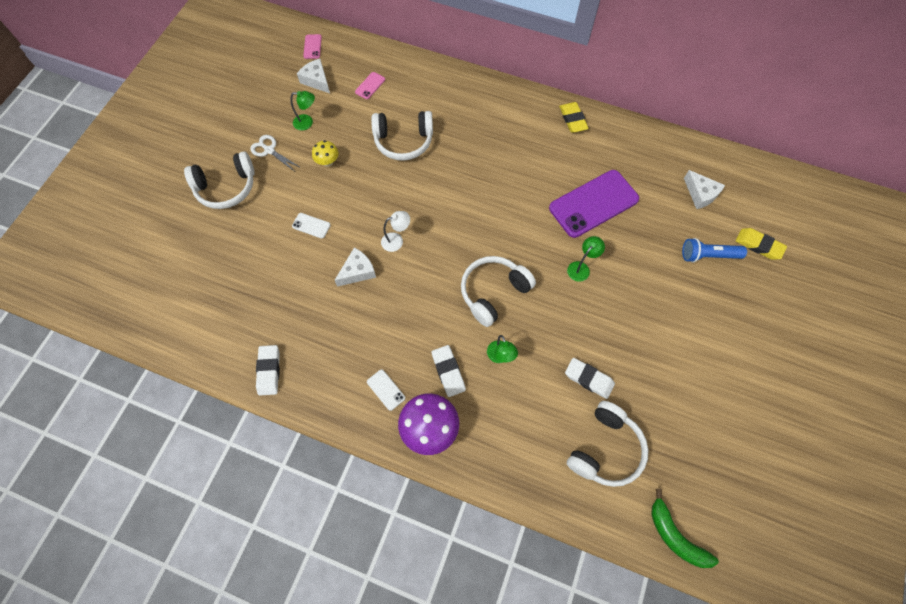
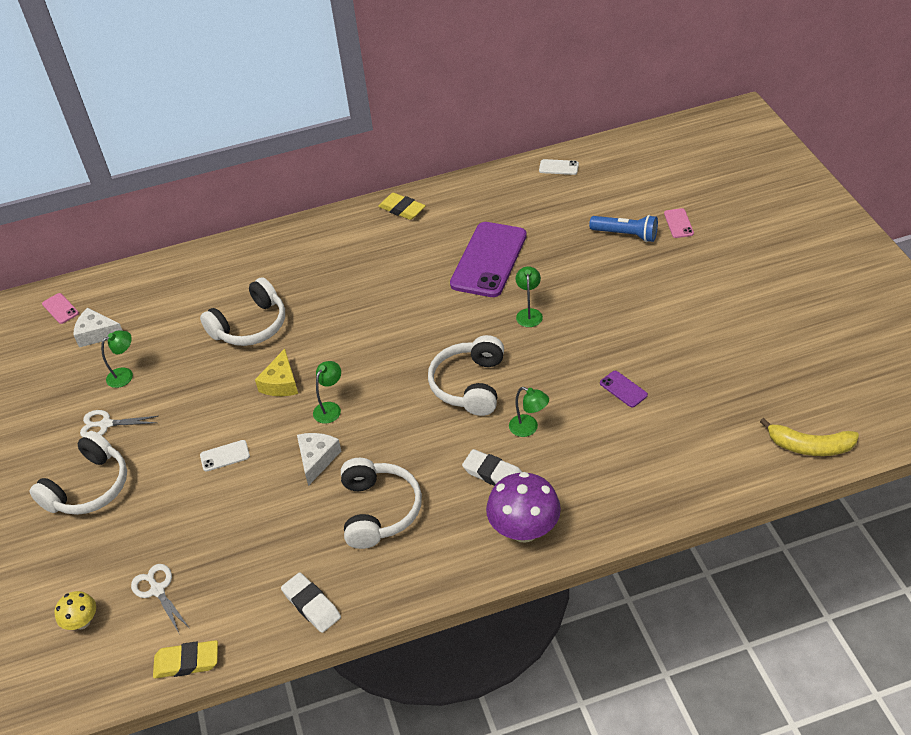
camera: 35 degrees left, 20 degrees down
(203, 288) = (157, 590): none -> white scissors
(327, 162) = (185, 392): yellow mushroom -> yellow mushroom (82, 622)
(370, 86) = (164, 303): pink phone -> pink phone (678, 223)
(385, 198) = (281, 383): none -> yellow cheese
(386, 390) = (449, 531): white phone -> white phone (558, 167)
(396, 240) = (330, 408): white lamp -> green lamp
(588, 379) = (623, 389): white eraser -> purple phone
(605, 449) = (691, 429): white headphones -> white headphones (379, 510)
(675, 535) = (809, 446): green banana -> yellow banana
(700, 194) = (573, 196): white cheese -> none
(708, 255) = (625, 235): blue flashlight -> blue flashlight turned 120 degrees counterclockwise
(758, 245) = (657, 202): yellow eraser -> yellow eraser (187, 662)

